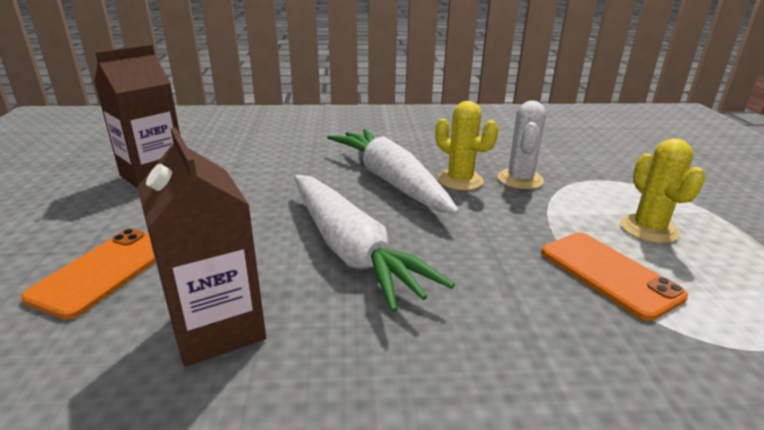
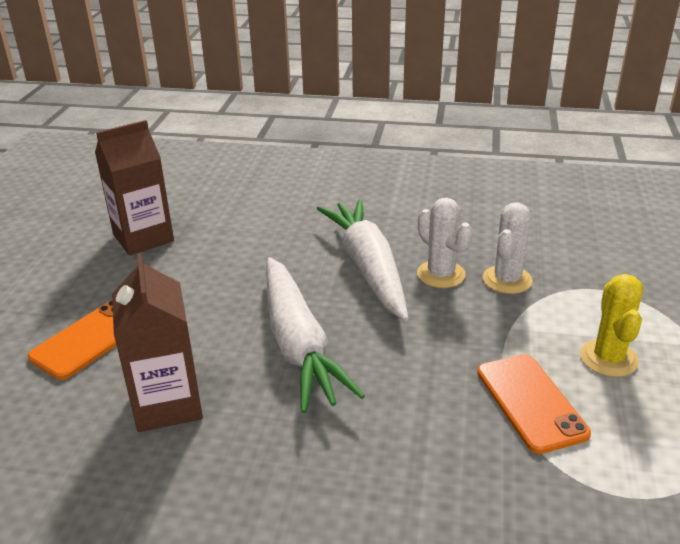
camera: 15 degrees right, 5 degrees up
(460, 180) = (441, 274): yellow cactus -> white cactus

